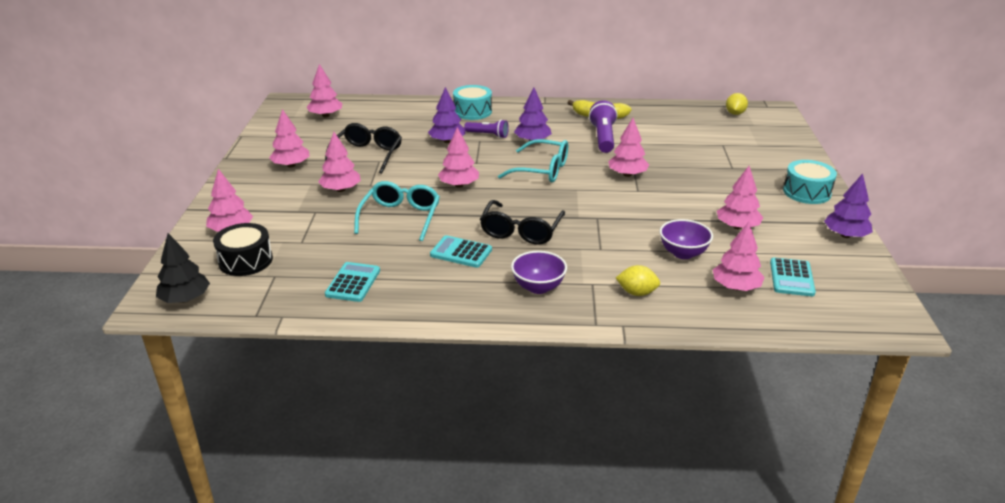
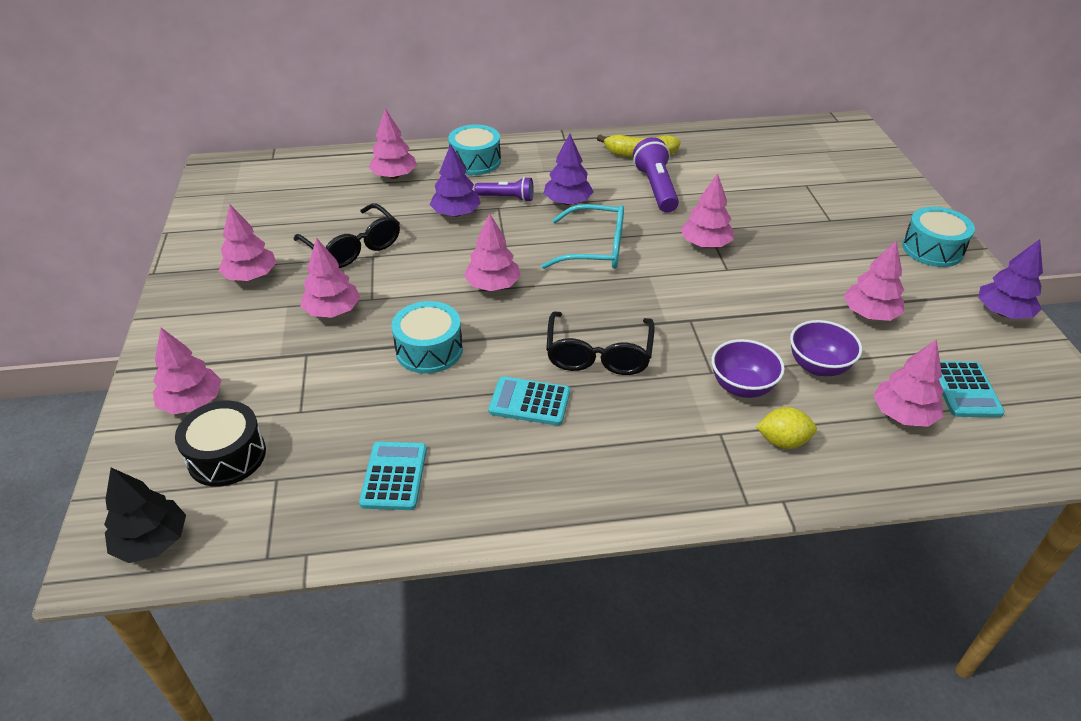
camera: 10 degrees left, 10 degrees up
(325, 115) = (278, 186): pink tree -> pink tree (394, 176)
(367, 155) = (353, 247): black glasses -> black glasses turned 135 degrees clockwise
(400, 217) = (429, 350): turquoise glasses -> turquoise drum
(538, 287) = (651, 449): purple bowl -> purple bowl (742, 387)
(735, 113) = (804, 135): yellow lemon -> none

